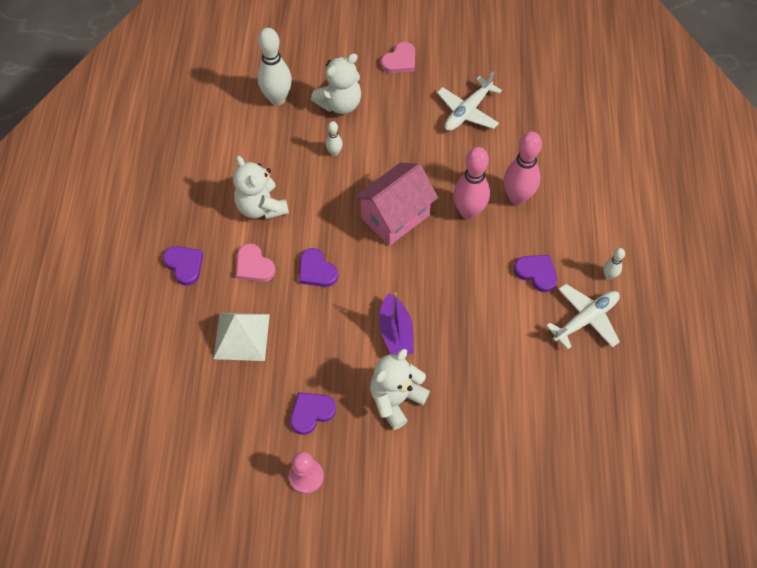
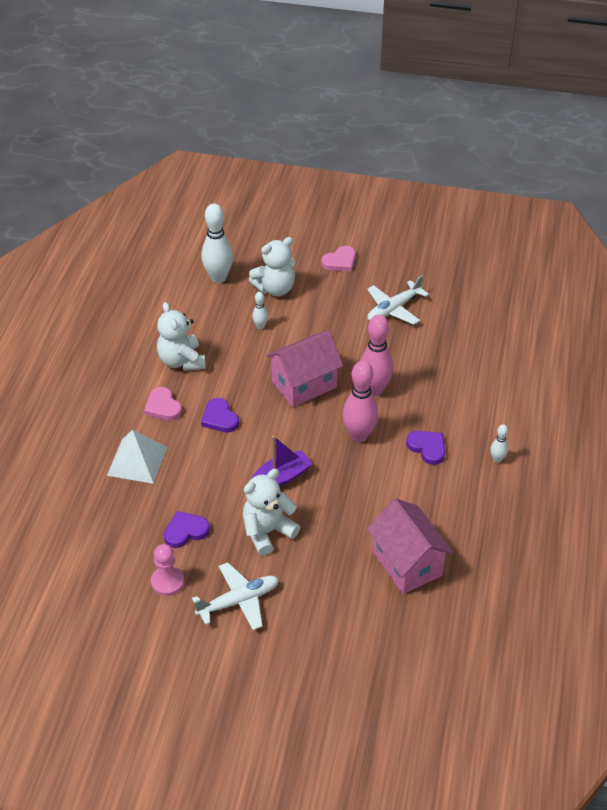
camera: 10 degrees right, 15 degrees down
(184, 265) = (100, 398): purple heart -> none
(396, 332) = (281, 477): purple boat -> purple boat turned 120 degrees counterclockwise
(517, 197) = (424, 384): pink bowling pin -> pink bowling pin (359, 435)
(545, 413) = (407, 563): none -> pink house
(585, 319) = (465, 492): white plane -> white plane (239, 601)

